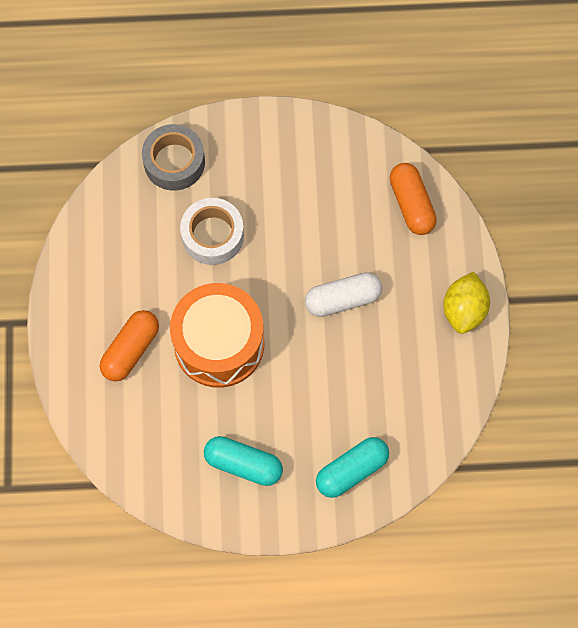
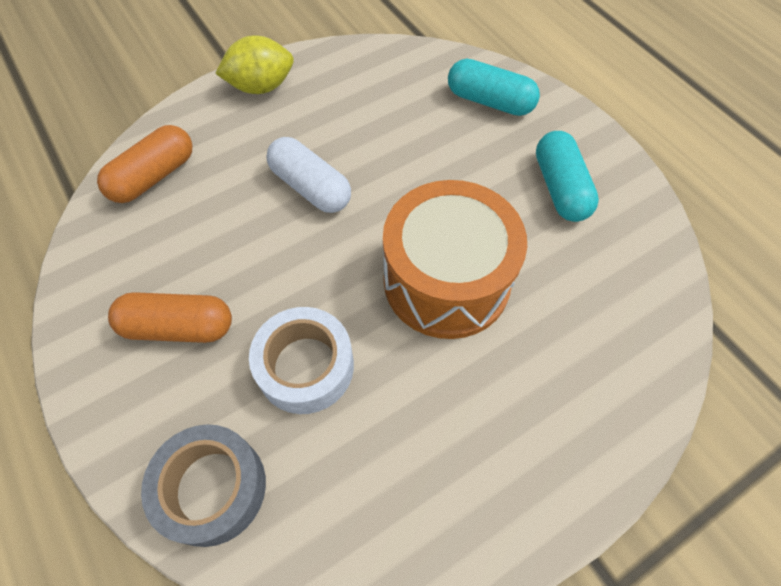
camera: 120 degrees left, 10 degrees down
(130, 350) = (527, 378): orange capsule -> orange capsule (178, 327)

